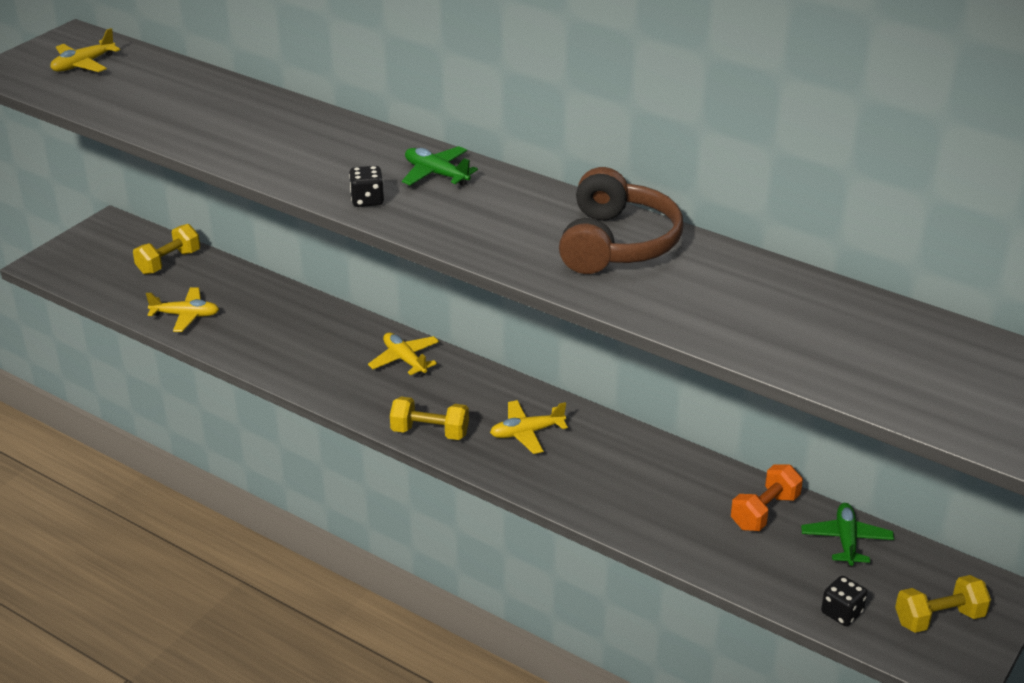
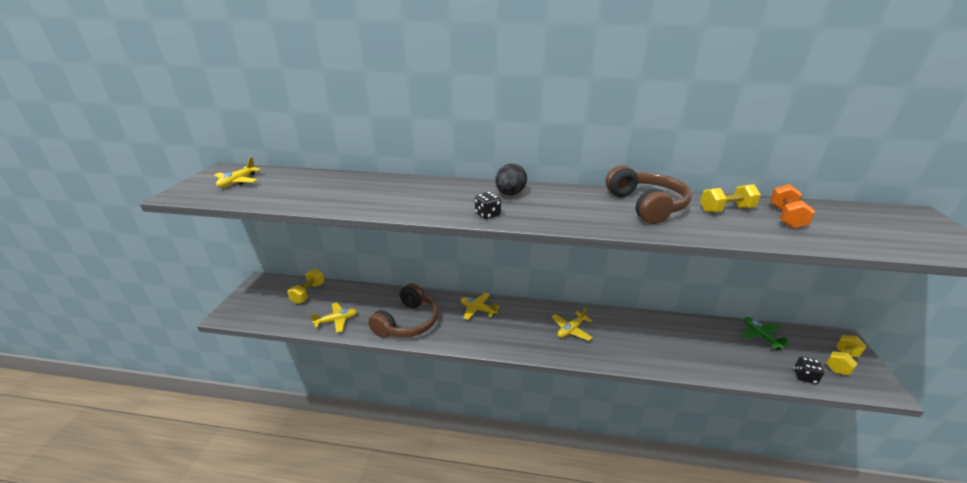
camera: 25 degrees left, 5 degrees down
(285, 348) = (408, 322): none -> brown headphones
(430, 432) = (523, 346): yellow dumbbell -> yellow dumbbell (726, 210)
(436, 174) = (510, 194): green plane -> black egg
(764, 512) = (714, 334): orange dumbbell -> orange dumbbell (786, 217)

